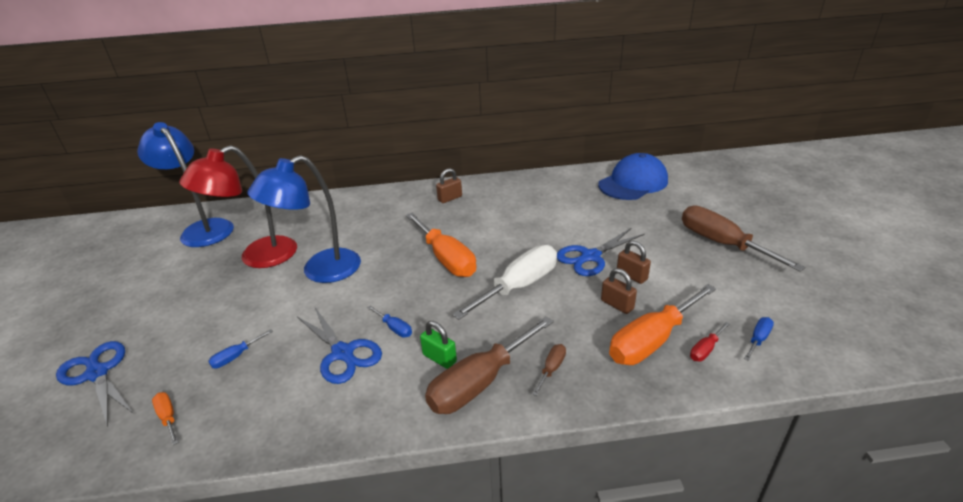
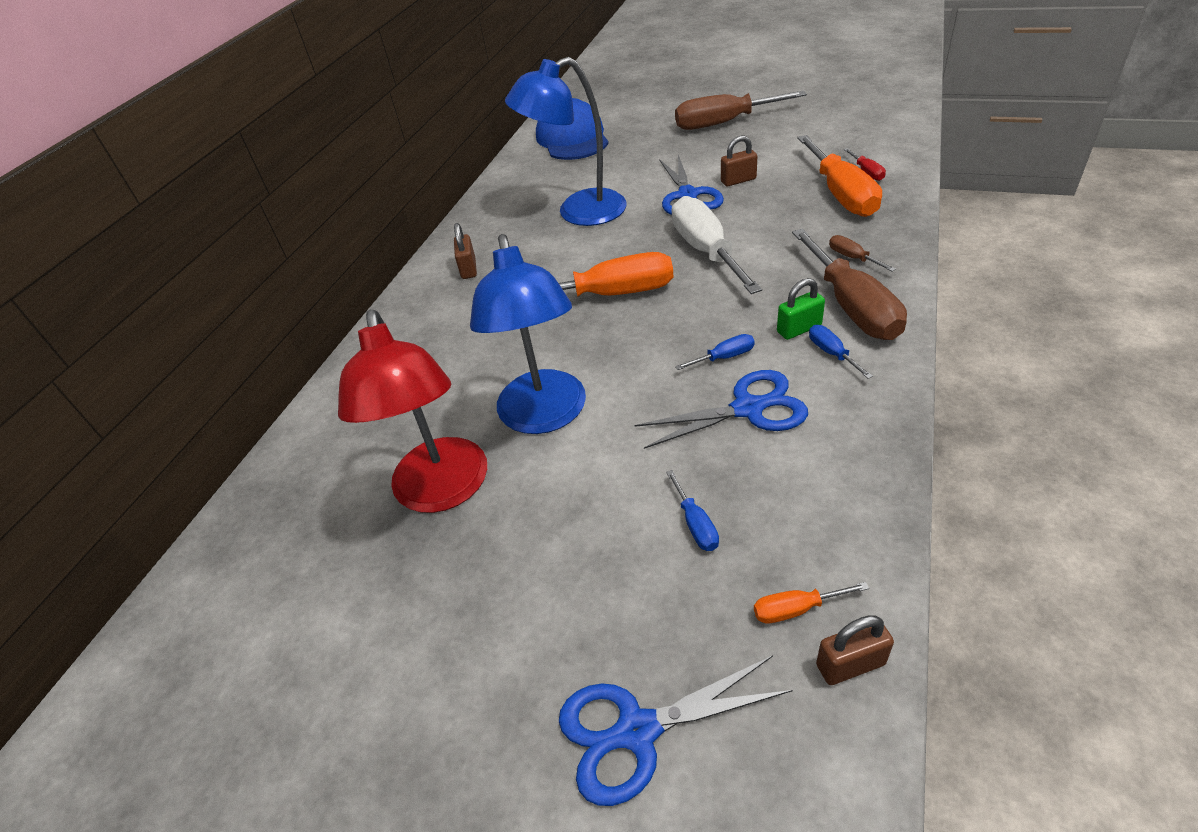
camera: 60 degrees left, 10 degrees up
(202, 229) = (263, 577): blue lamp -> blue lamp (578, 212)
(617, 305) = (778, 199): brown padlock -> brown padlock (850, 664)
(758, 339) = (866, 146): blue screwdriver -> blue screwdriver (832, 353)

